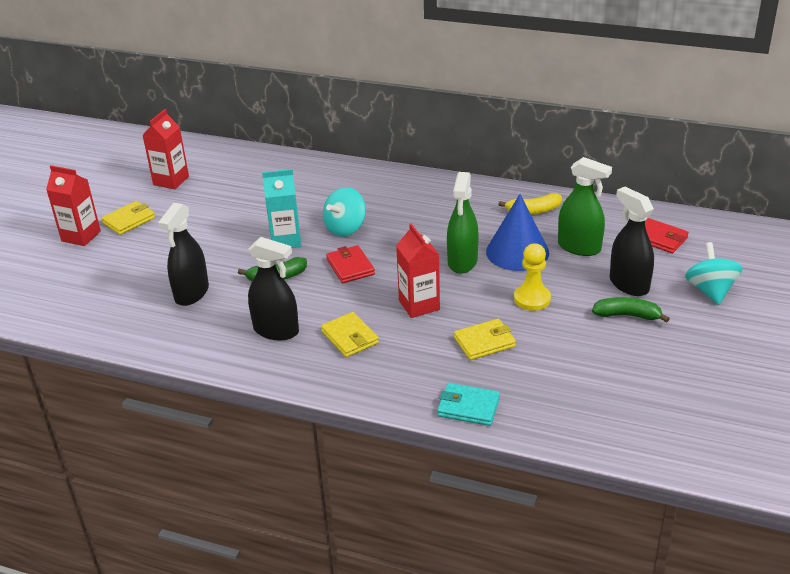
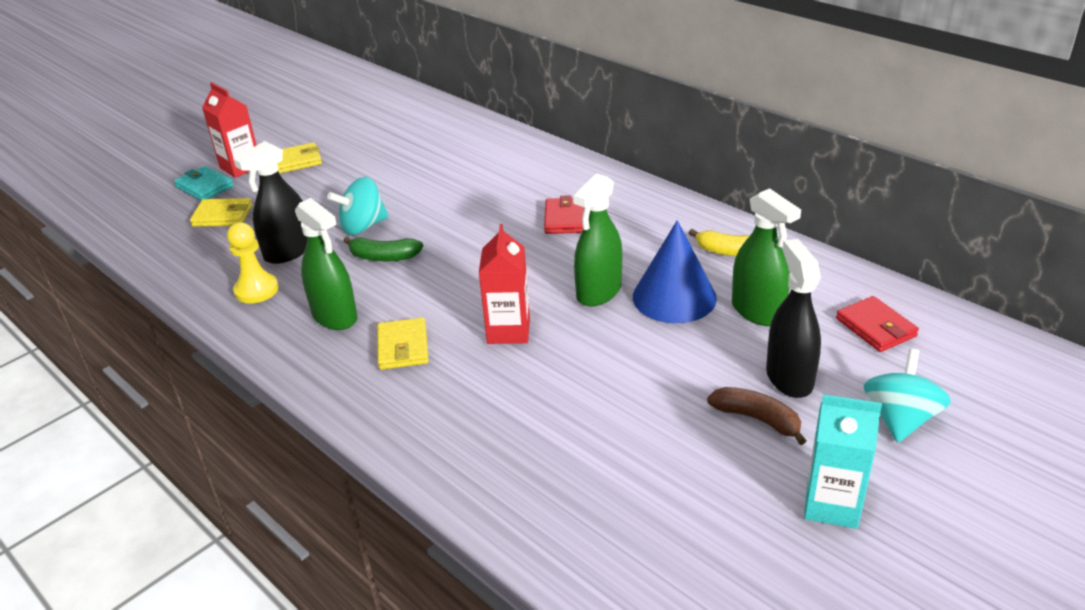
camera: 25 degrees right, 0 degrees up
(171, 180) = (368, 130): red carton -> none
(276, 330) = (335, 316): black spray bottle -> green spray bottle
(286, 240) = (426, 218): turquoise carton -> turquoise carton (832, 505)
(345, 228) = (499, 220): turquoise spinning top -> turquoise spinning top (363, 226)
(350, 267) = (469, 265): red wallet -> red wallet (565, 219)
(468, 407) = (466, 477): turquoise wallet -> turquoise wallet (205, 187)
(484, 342) = (548, 399): yellow wallet -> yellow wallet (223, 216)
(532, 299) = (648, 361): yellow pawn -> yellow pawn (256, 290)
(627, 315) = (757, 419): green banana -> brown banana

